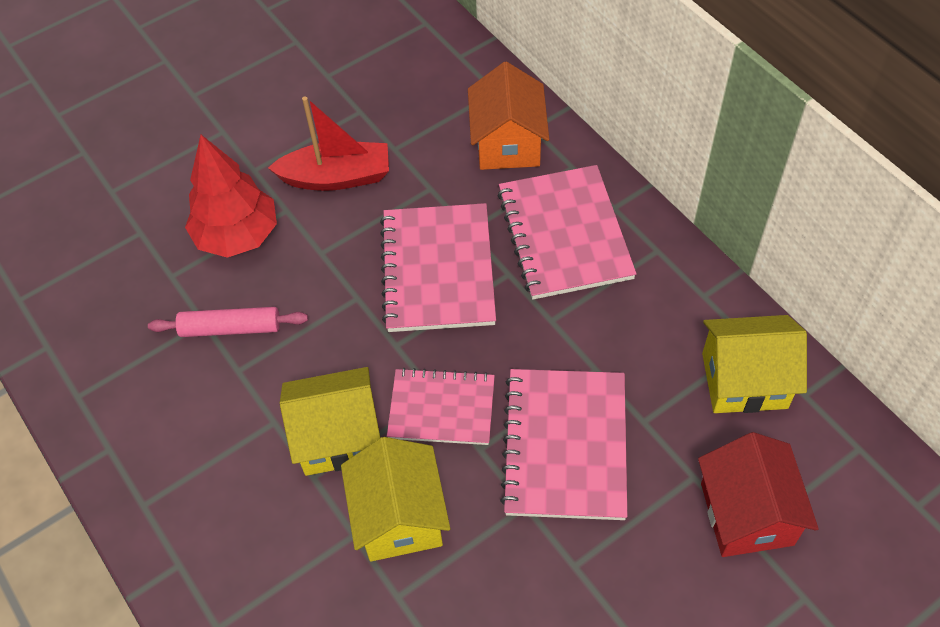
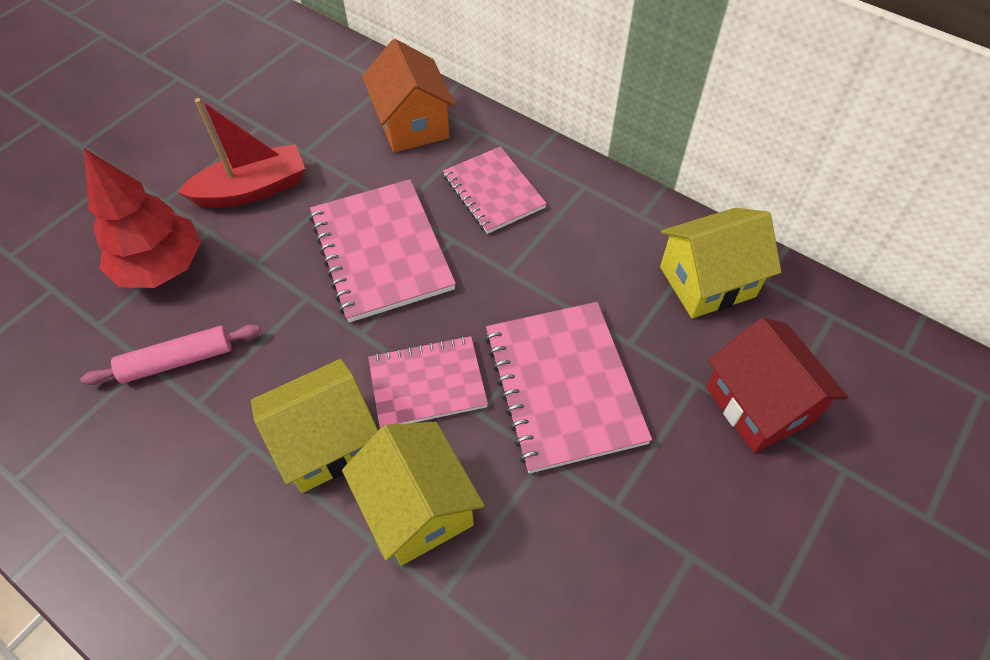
camera: 20 degrees left, 0 degrees up
(564, 234) = (493, 192): pink notebook -> pink notebook, size x0.66

